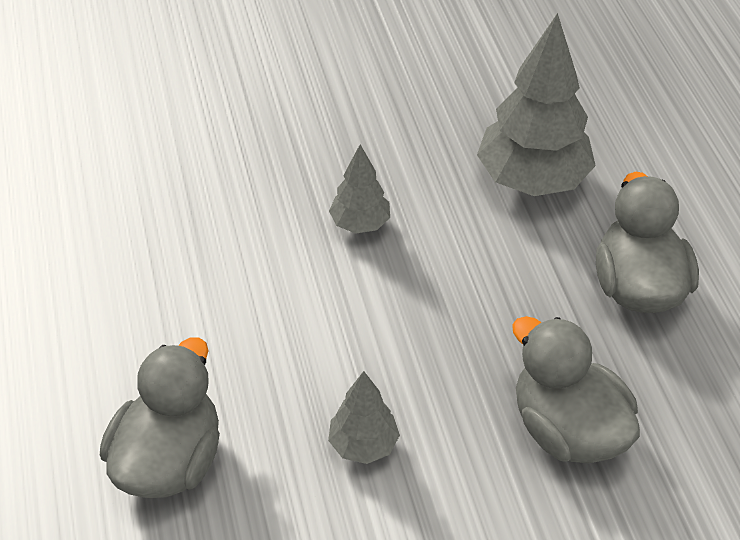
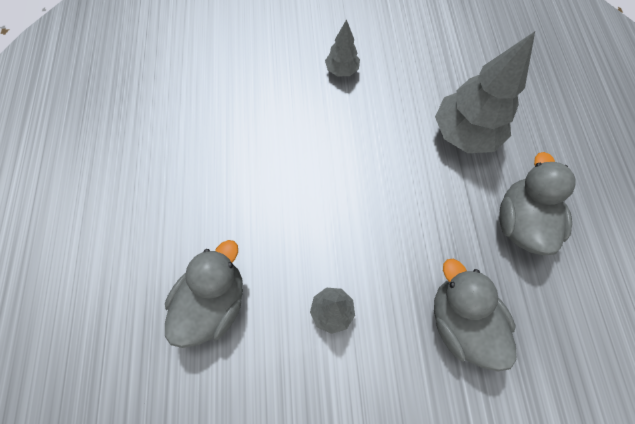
camera: 10 degrees right, 20 degrees up
(360, 224) = (354, 150): grey tree -> grey tree (342, 70)

